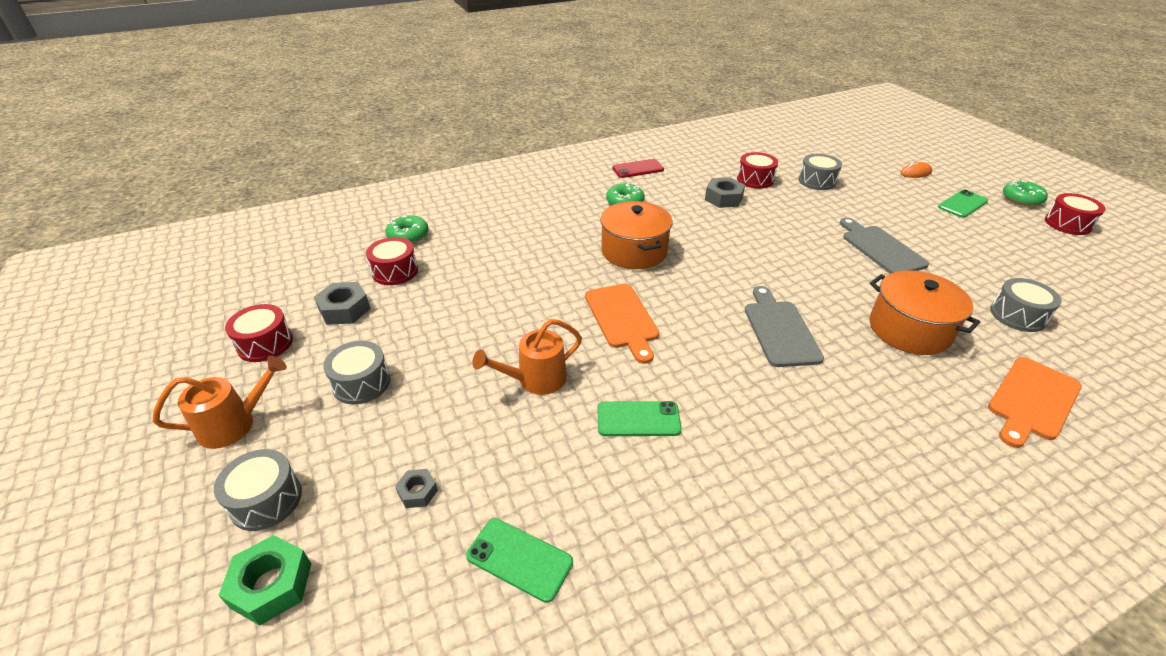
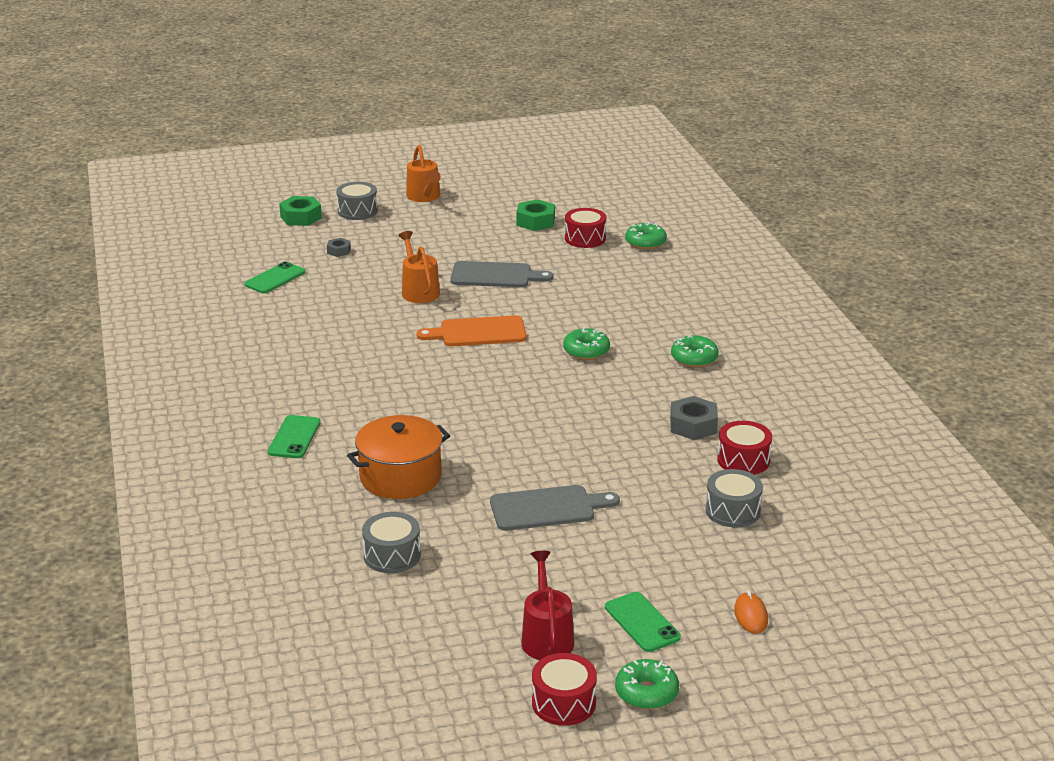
camera: 100 degrees right, 10 degrees down
(265, 344) = (503, 198): red drum -> none
(345, 309) = (535, 221): grey nut -> green nut
(361, 383) = (445, 231): grey drum -> none
(634, 251) = (586, 351): orange pot -> green donut
(638, 169) = (784, 378): red phone -> none
(638, 419) = (359, 325): green phone -> green phone (294, 437)
(780, 330) = (430, 405): grey cutting board -> grey cutting board (495, 275)
(1018, 235) = (546, 637): none -> red watering can
(1032, 400) = (283, 509): orange cutting board -> none

